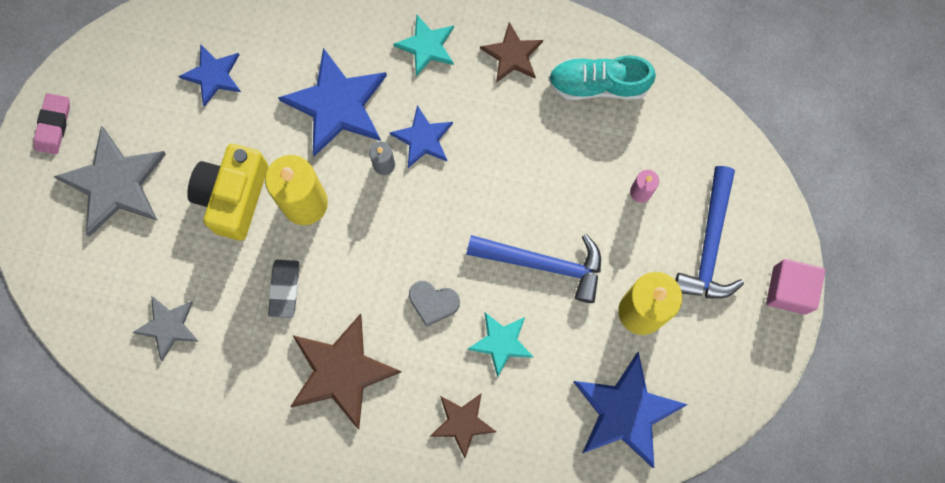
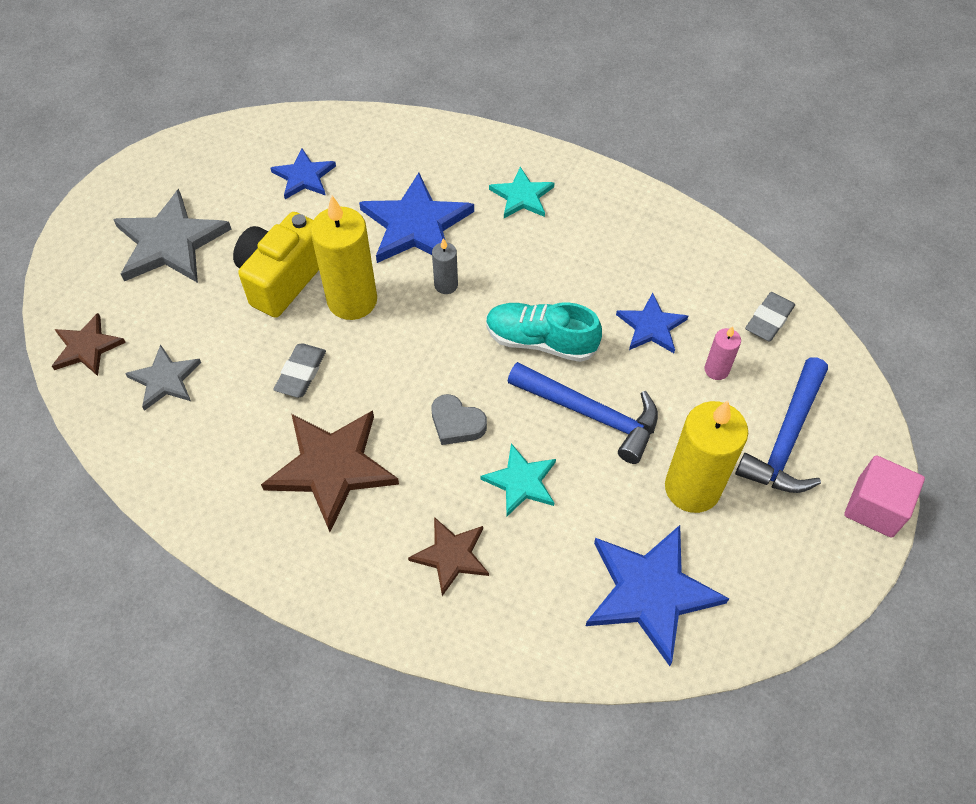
camera: 15 degrees right, 20 degrees down
(53, 125) = (135, 184): pink eraser -> none
(423, 138) = (493, 271): blue star -> blue star (651, 326)
(512, 55) = (607, 221): brown star -> brown star (87, 347)
(598, 84) = (691, 264): turquoise shoe -> turquoise shoe (541, 341)
(677, 128) = (769, 320): none -> grey eraser

